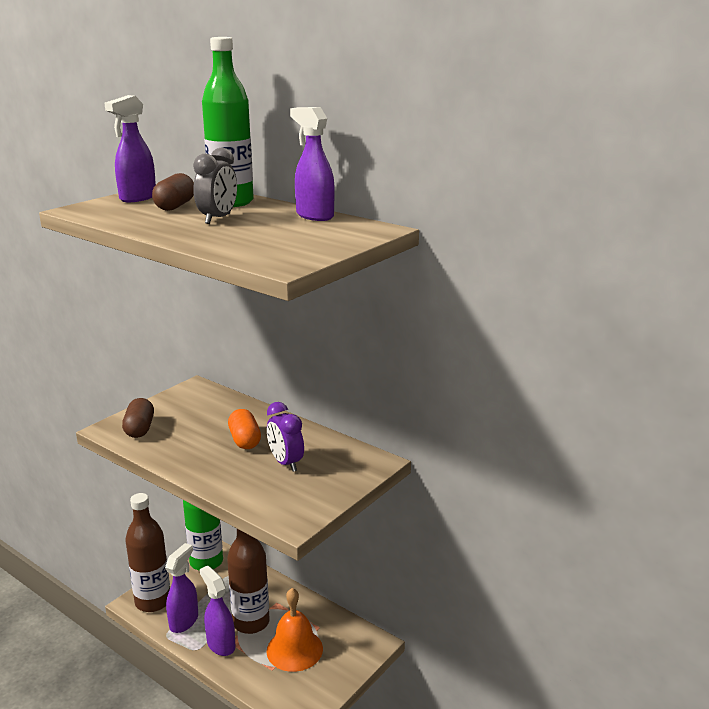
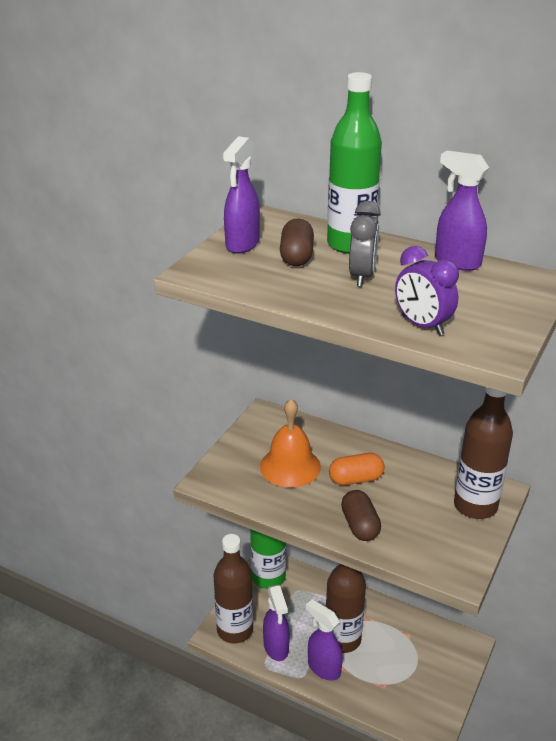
camera: 10 degrees left, 10 degrees up
(139, 429) = (239, 477): brown capsule -> brown capsule (360, 525)
(184, 621) = (276, 647): purple spray bottle -> purple spray bottle turned 150 degrees clockwise
(245, 440) = (356, 479): orange capsule -> orange capsule turned 75 degrees counterclockwise
(286, 463) = (412, 503): purple clock -> purple clock (422, 325)
(294, 649) = (397, 663): orange bell -> orange bell (290, 466)
(345, 471) = (475, 506): none -> brown bottle

